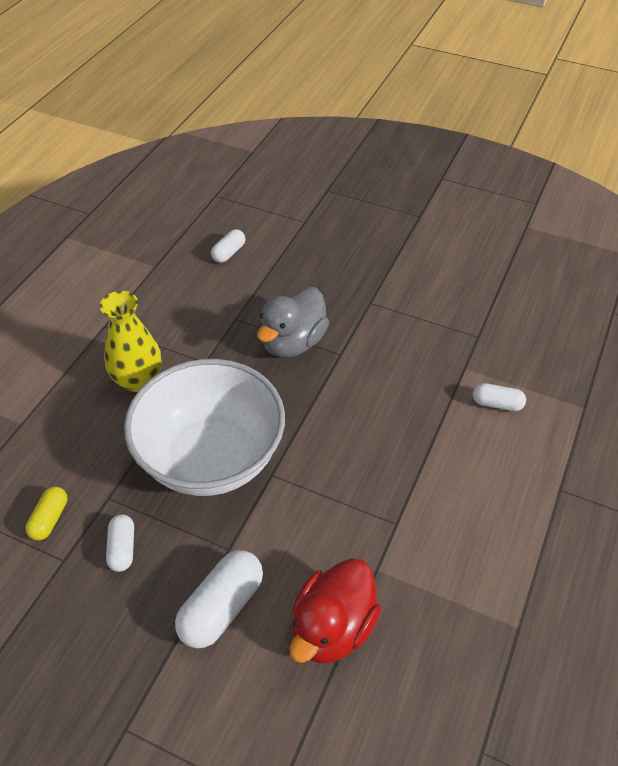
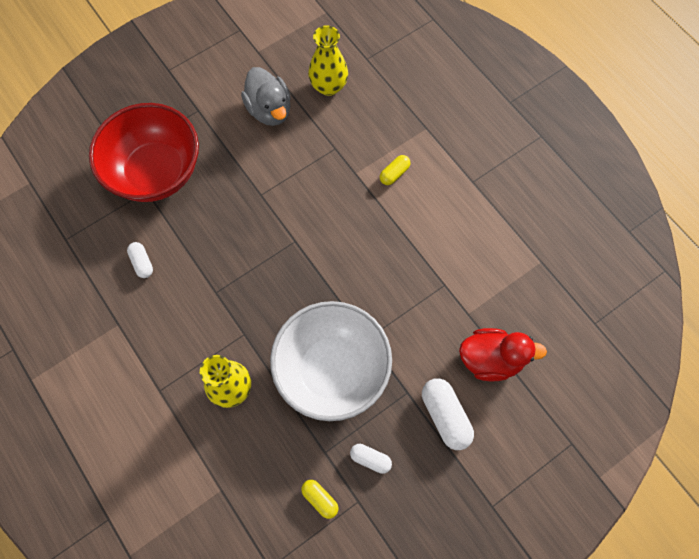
camera: 60 degrees left, 20 degrees up
(293, 342) = (264, 266): grey duck -> grey duck (269, 110)
(329, 219) = (156, 172): none -> red bowl
(332, 628) = (491, 359): red duck -> red duck turned 60 degrees counterclockwise
(497, 404) = (394, 174): white capsule -> yellow capsule
(545, 297) = (328, 86): none -> yellow vase

